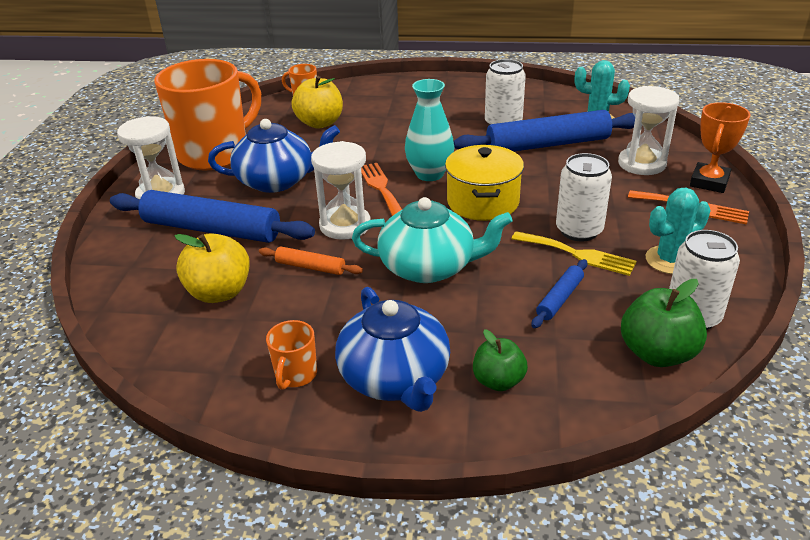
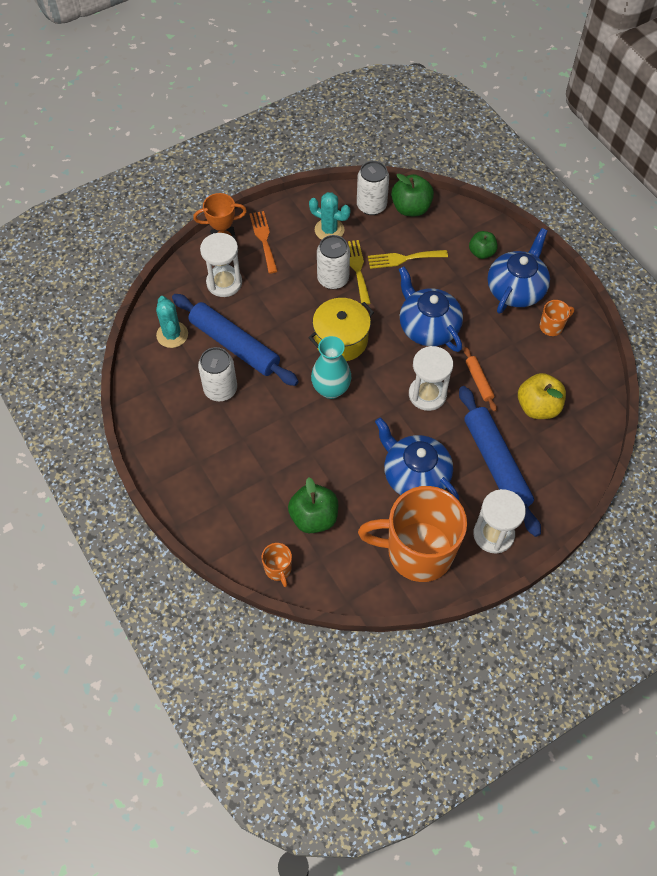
camera: 130 degrees left, 25 degrees up
(320, 123) = (314, 517): yellow apple -> green apple
(381, 187) = (370, 406): orange fork -> none
(429, 267) = (428, 326): turquoise teapot -> blue teapot
(560, 299) = (403, 259): blue rolling pin -> yellow fork

